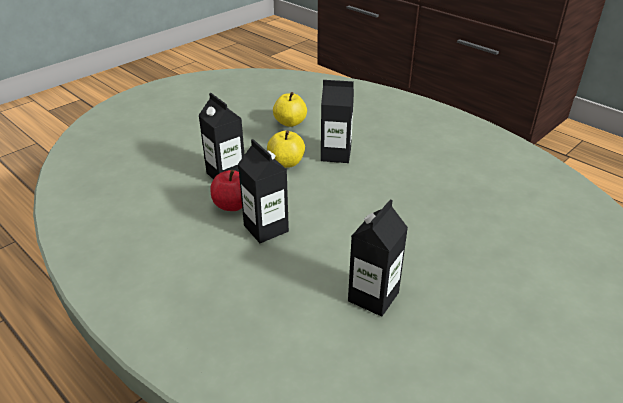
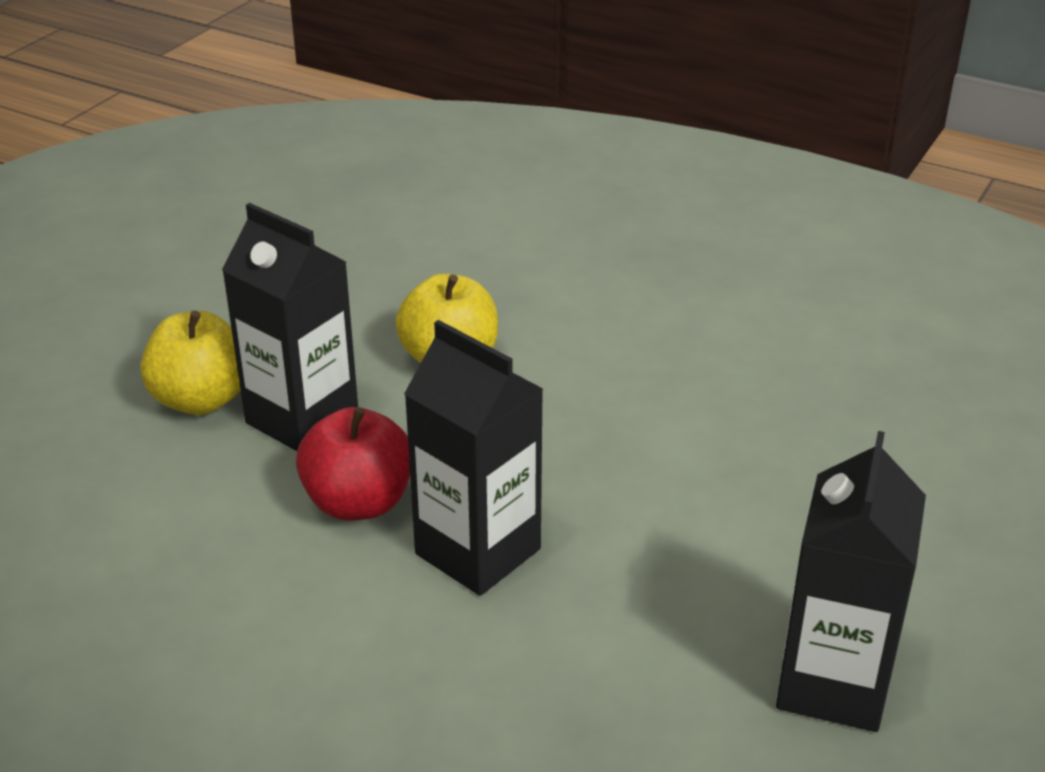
camera: 15 degrees left, 0 degrees up
(290, 123) = (409, 247): yellow apple -> yellow apple (201, 400)
(336, 154) = (567, 317): black carton -> none

